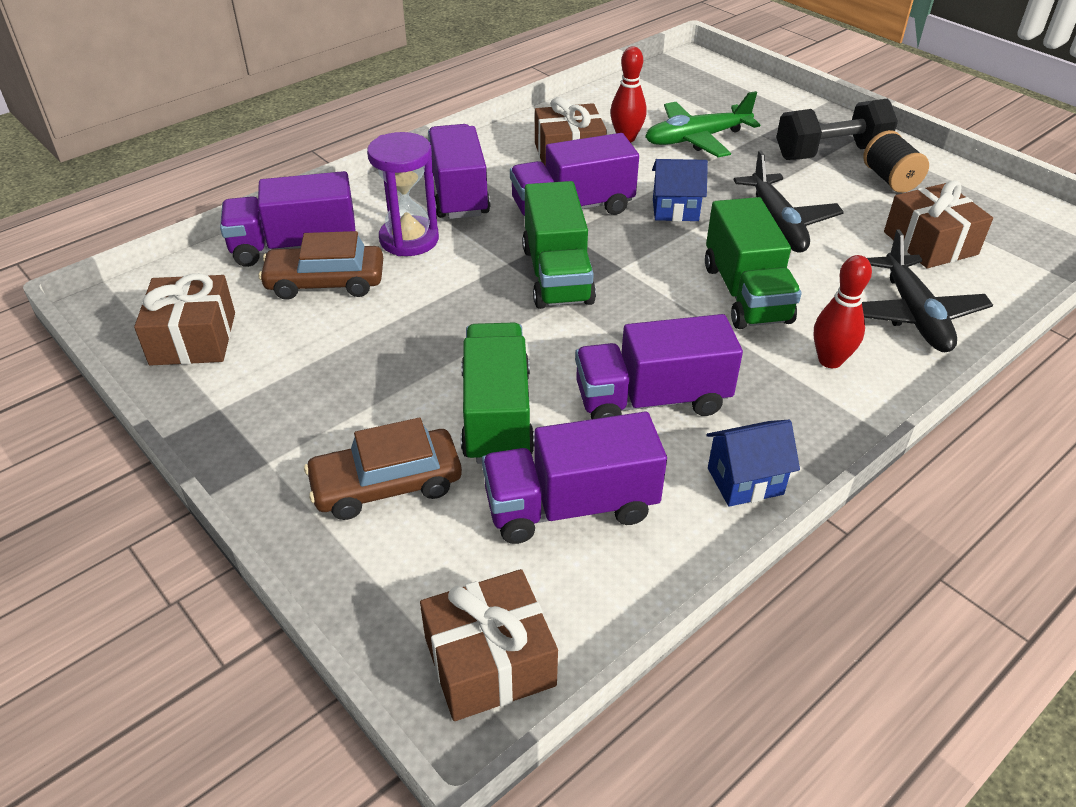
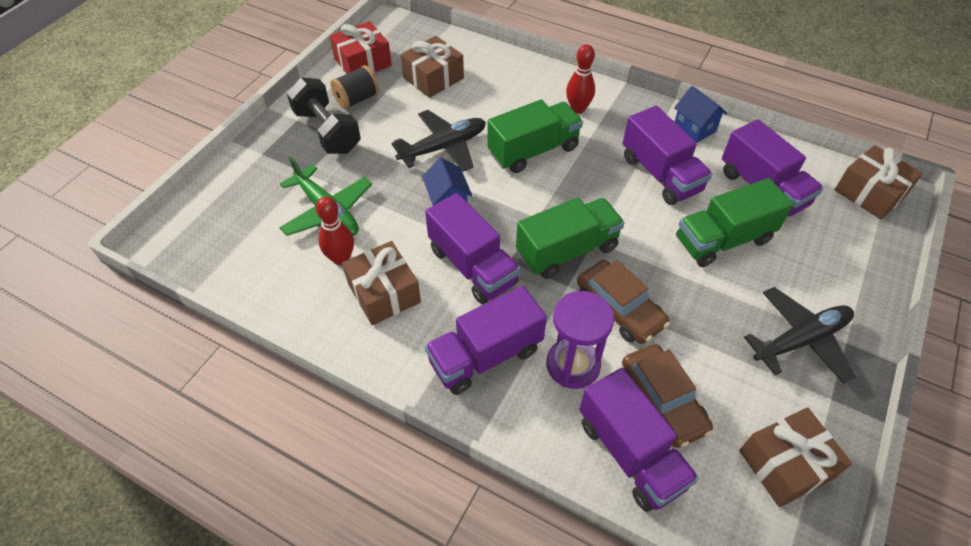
camera: 110 degrees left, 10 degrees up
(386, 484) = (812, 273): brown car -> brown car (619, 309)
(914, 315) = (515, 81): black plane -> black plane (801, 340)
(974, 194) = (363, 62): none -> red gift

